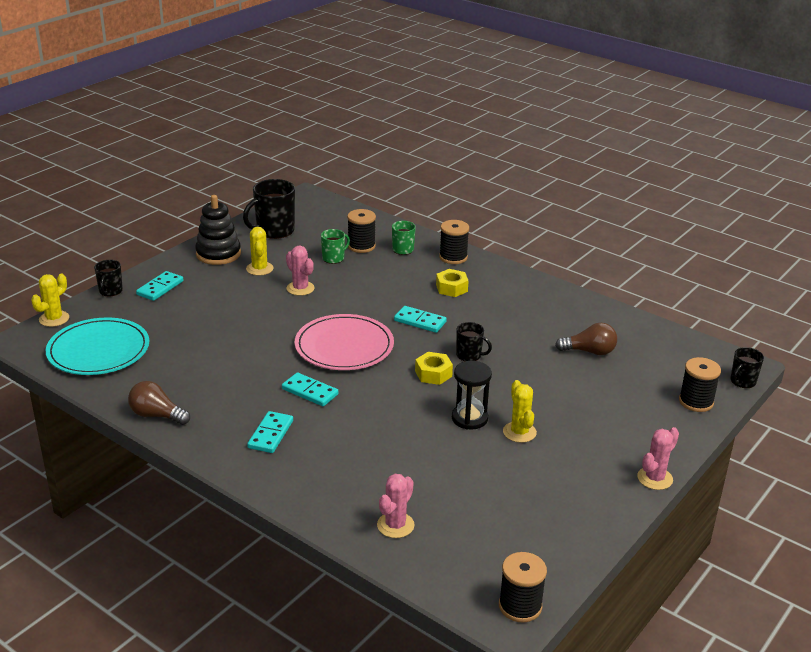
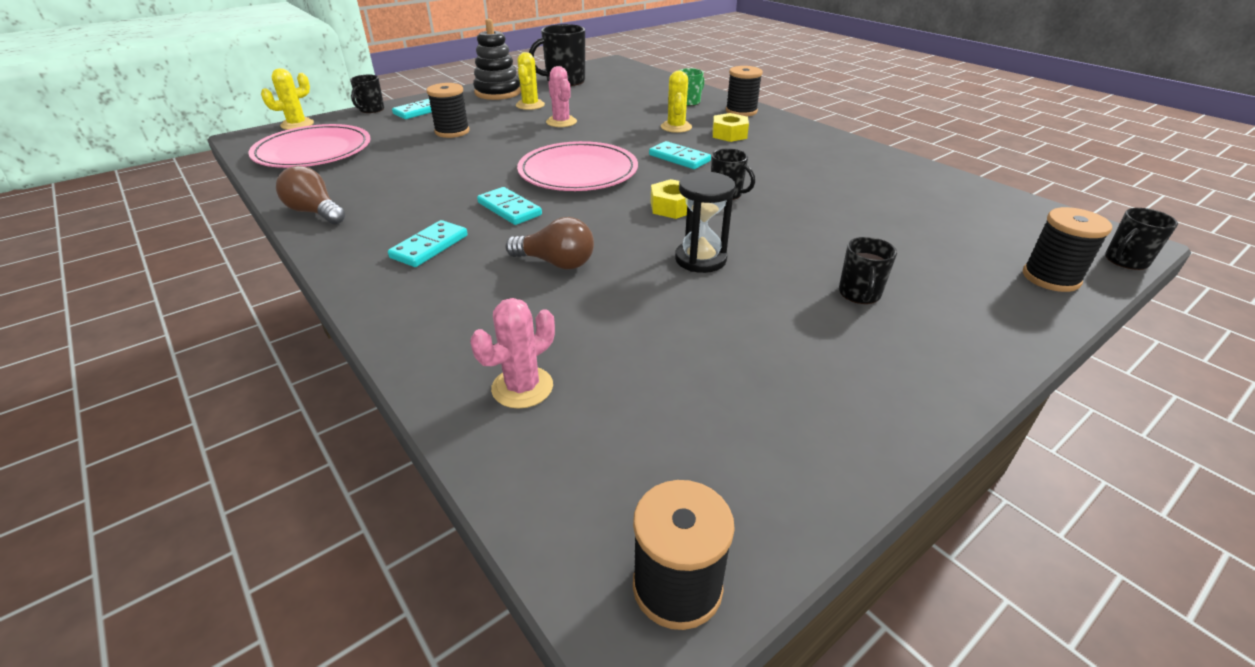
camera: 15 degrees right, 5 degrees up
(98, 350) = (313, 151): turquoise plate -> pink plate
(333, 258) = (611, 103): green mug -> none
(361, 246) = (645, 97): black spool -> black spool (452, 132)
(519, 432) = (767, 284): yellow cactus -> yellow cactus (676, 127)
(579, 431) = (859, 294): none -> black mug
(589, 351) = (889, 205): brown light bulb -> brown light bulb (556, 263)
(655, 478) = (982, 378): pink cactus -> none

